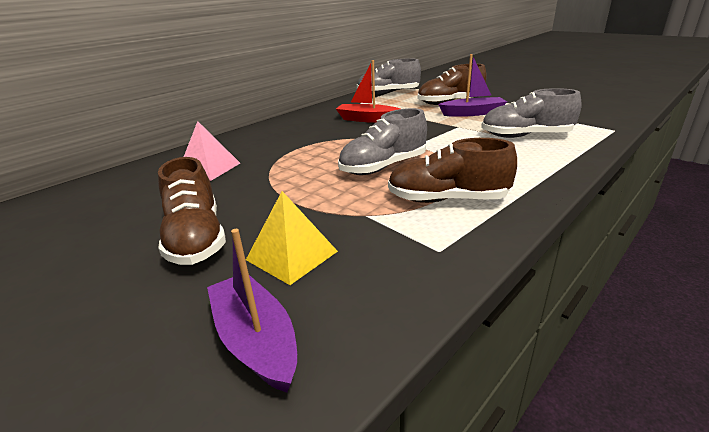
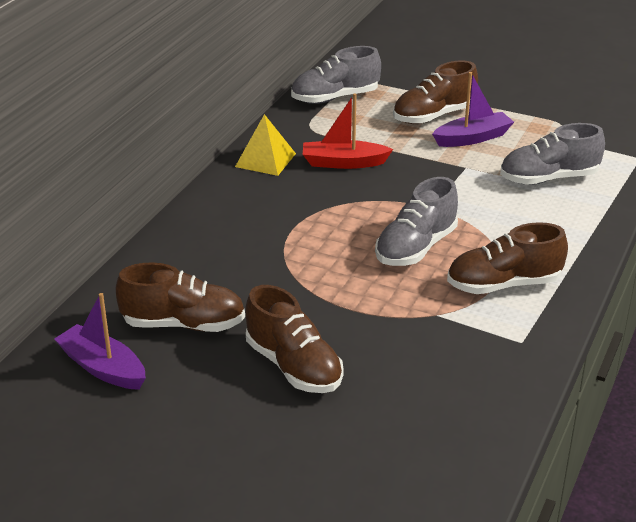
camera: 20 degrees left, 5 degrees up
(151, 195) = (183, 324): none -> brown shoe
(209, 168) = (210, 276): pink pyramid -> none
(256, 340) = (427, 437): purple boat -> purple boat (103, 368)
(292, 255) = (399, 367): yellow pyramid -> yellow pyramid (265, 160)

